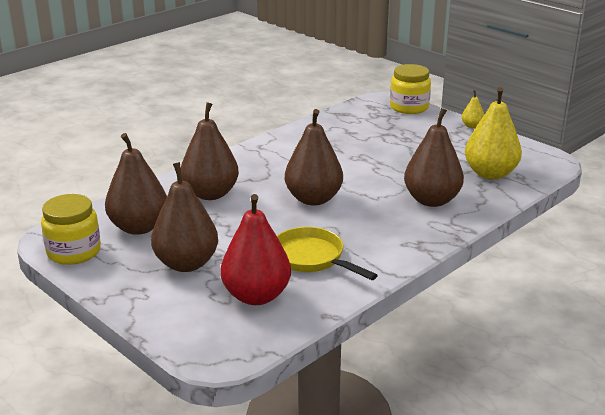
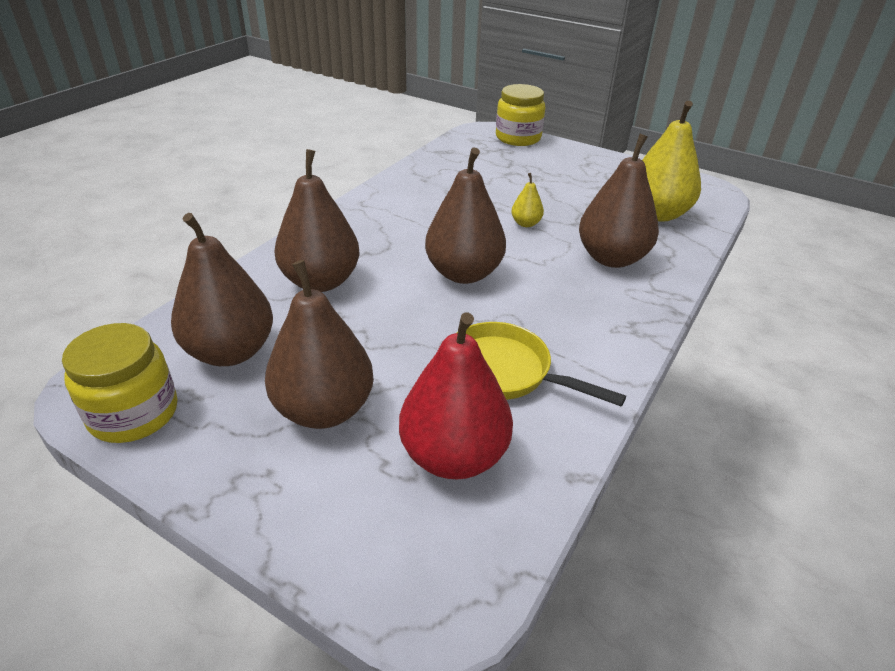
camera: 15 degrees left, 10 degrees up
(472, 126) = (600, 155): yellow pear -> yellow pear (526, 223)

